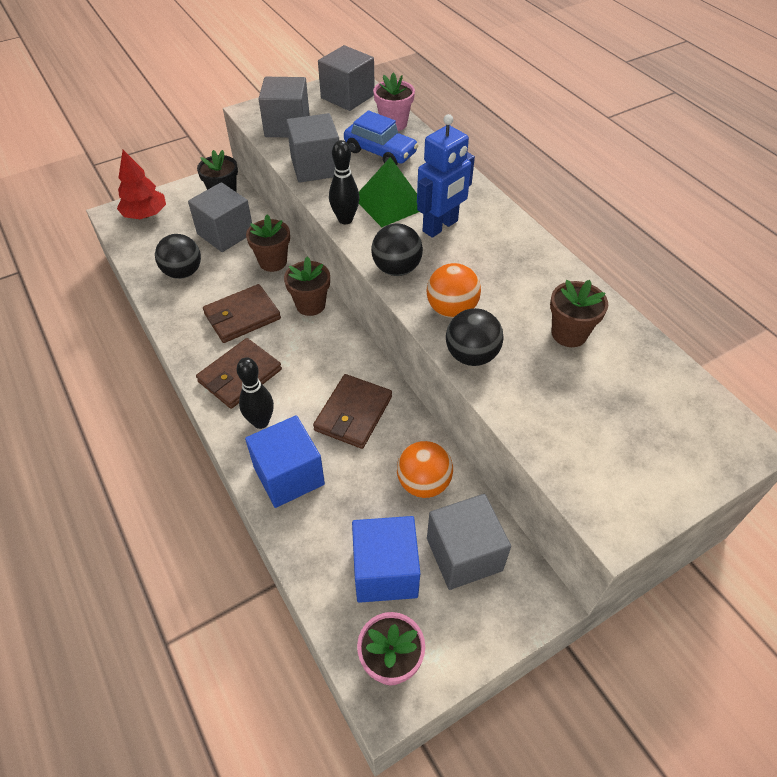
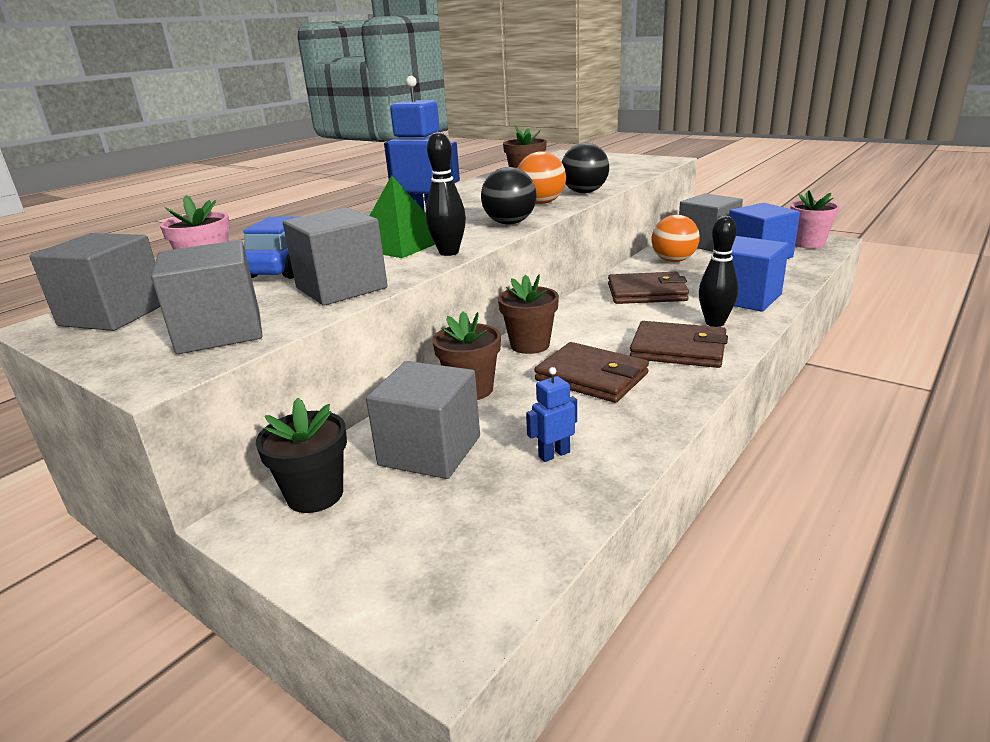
camera: 110 degrees left, 25 degrees down
(145, 215) = (422, 578): red tree -> none
(183, 272) = (554, 454): black ball -> blue robot

